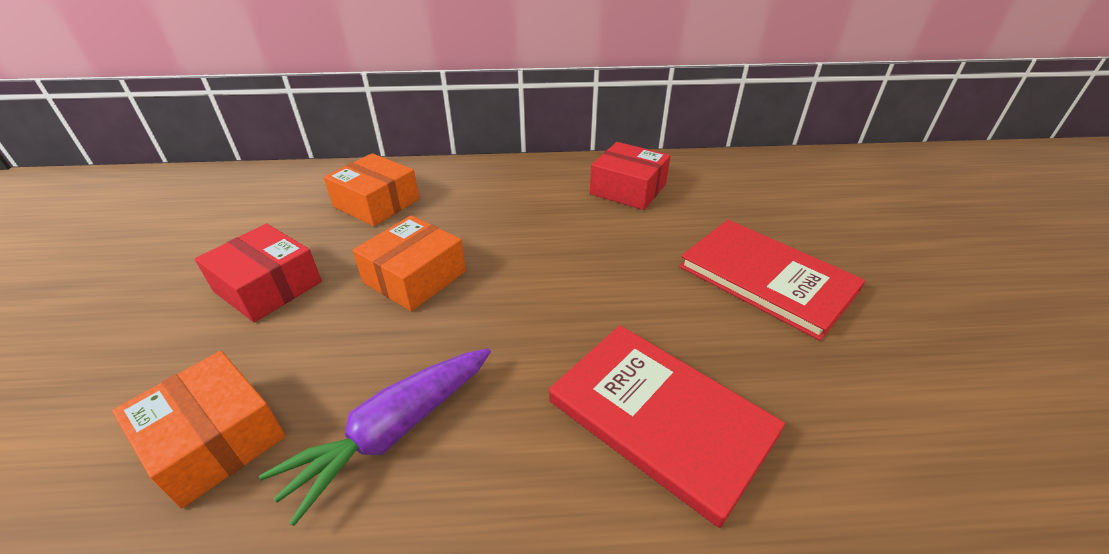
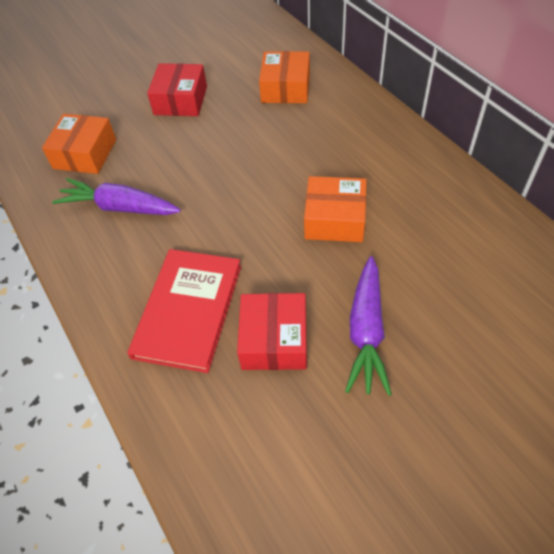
camera: 65 degrees right, 15 degrees up
(414, 277) = (229, 149): orange box -> orange box (335, 219)
(628, 189) = (425, 202): red box -> red box (274, 340)
(766, 279) = (366, 331): red book -> purple carrot

